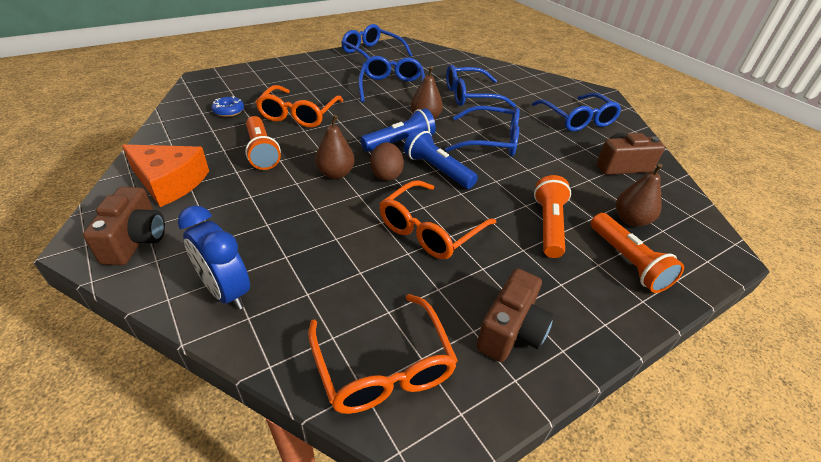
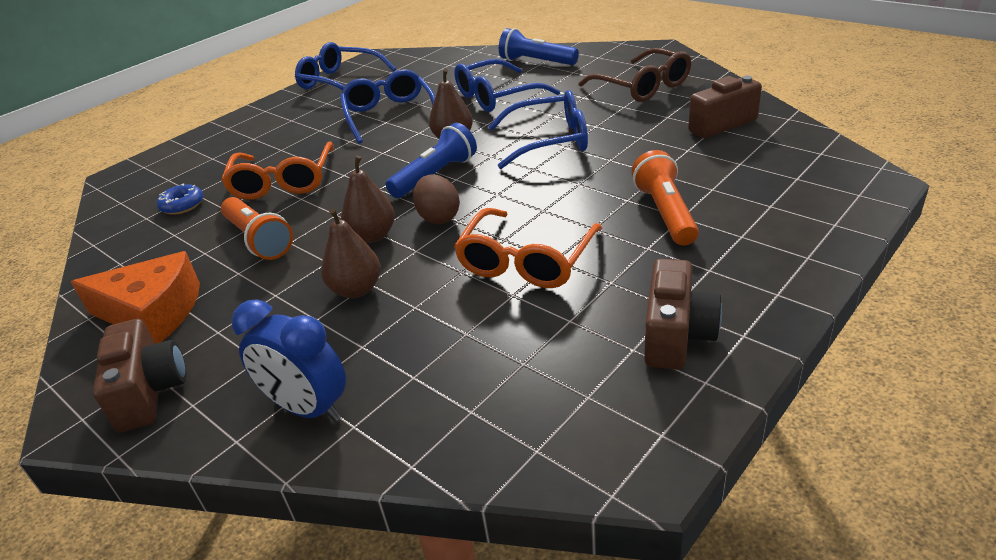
camera: 10 degrees left, 5 degrees down
(383, 365) = (547, 419): orange glasses -> none
(437, 170) = (500, 193): blue flashlight -> blue flashlight (536, 62)
(577, 119) = (642, 86): blue glasses -> brown glasses
(627, 262) = (772, 223): orange flashlight -> none
(630, 220) = (756, 178): brown pear -> brown pear (356, 290)

